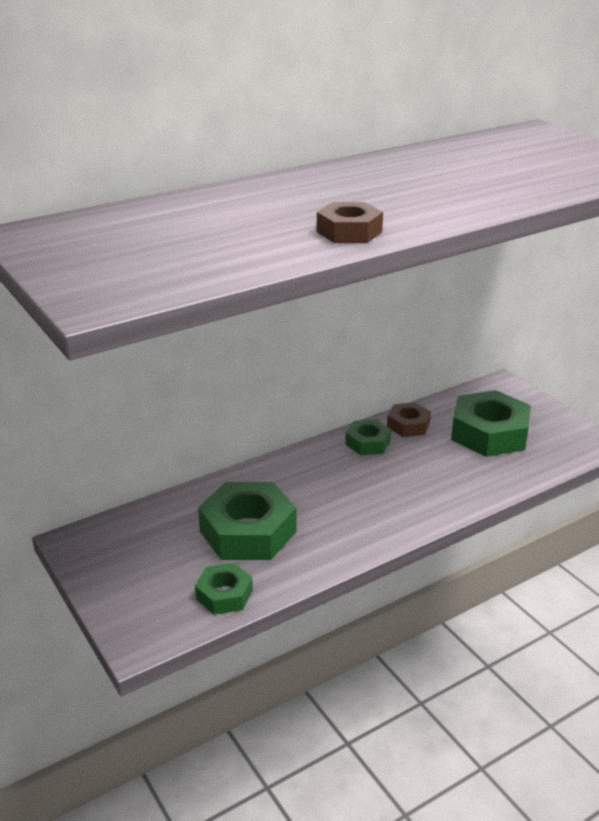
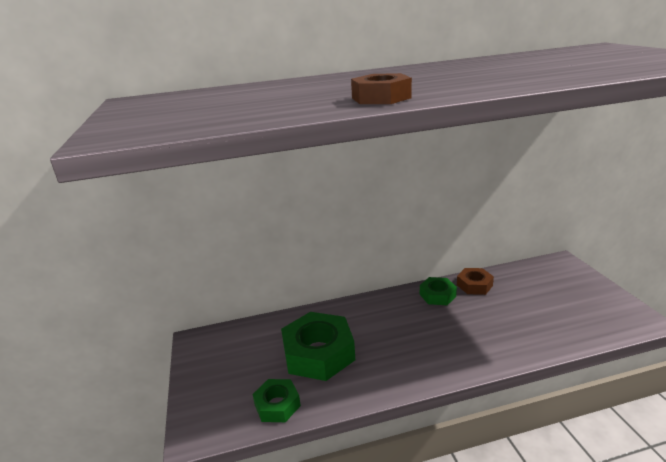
camera: 20 degrees right, 5 degrees down
(489, 433) = (542, 300): green nut -> none

